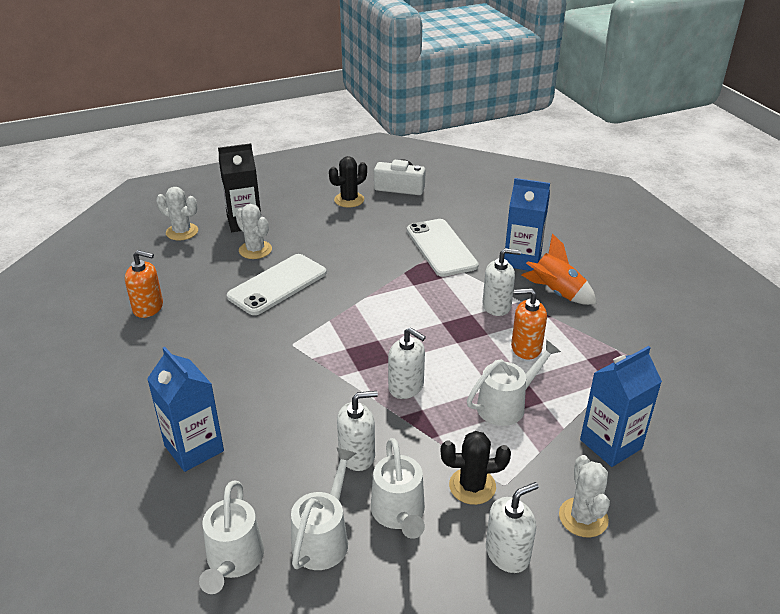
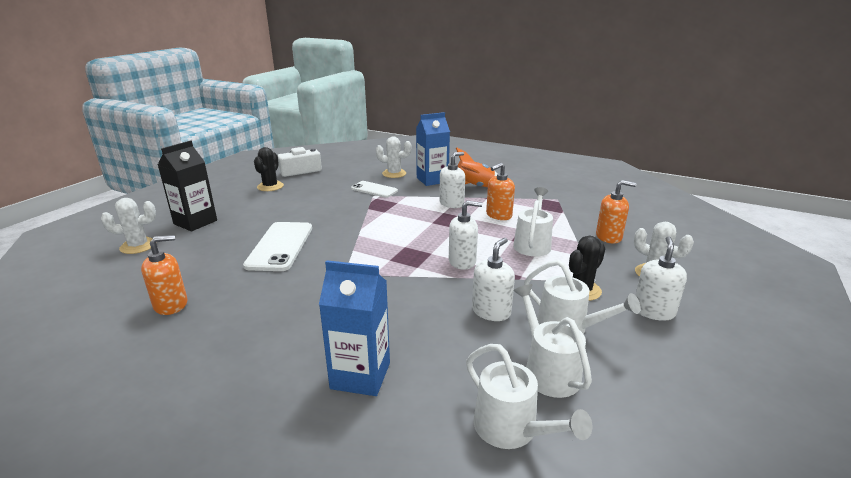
camera: 40 degrees left, 10 degrees down
(255, 250) = (230, 234): white cactus -> white cactus (394, 174)
(441, 248) = (374, 189): white phone -> white phone, size x0.62
(610, 444) = (609, 237): blue carton -> orange soap dispenser

